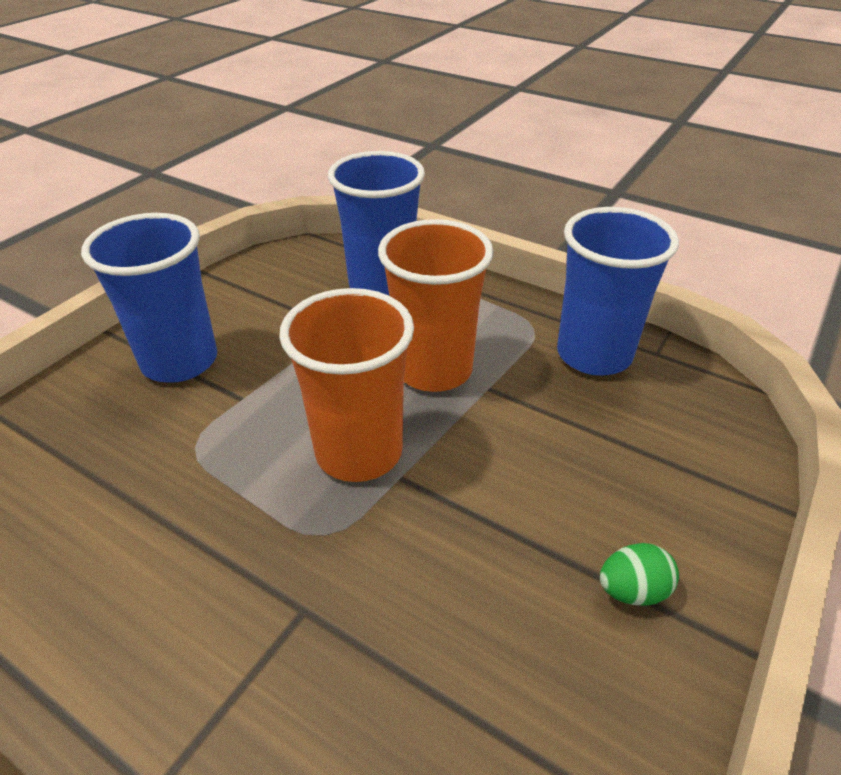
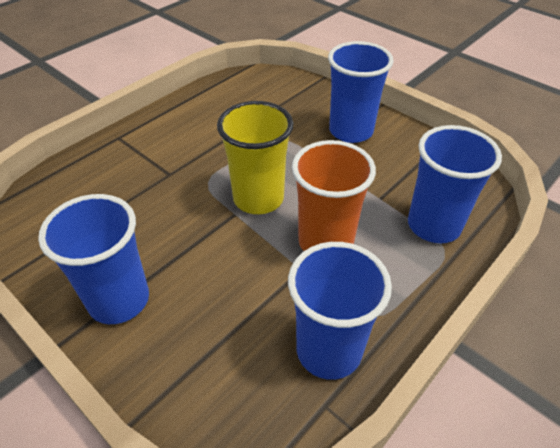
camera: 100 degrees right, 5 degrees up
(359, 452) = (258, 198): orange cup -> yellow cup
(632, 590) = (119, 300): green egg -> blue cup

